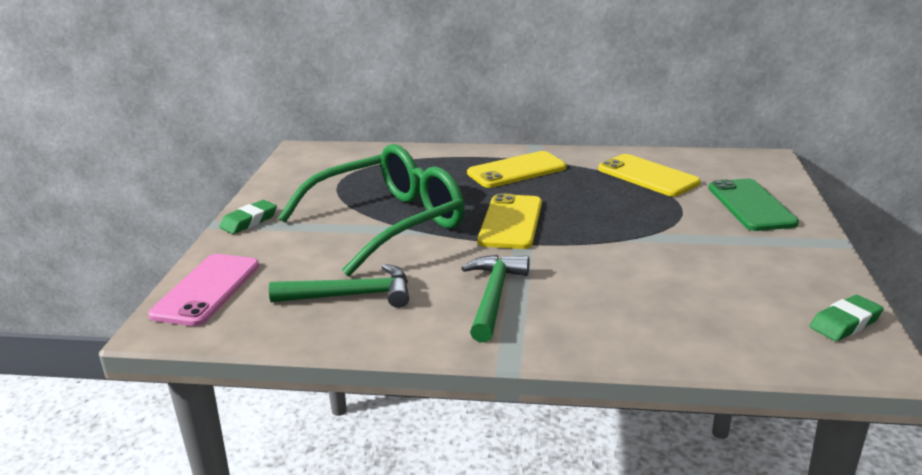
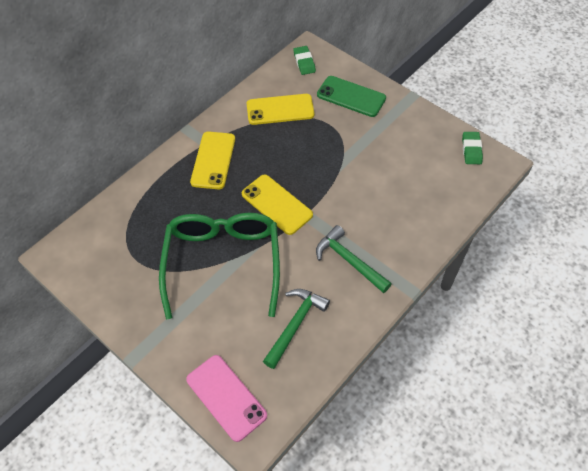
camera: 55 degrees left, 30 degrees up
(249, 221) = (148, 337): green eraser -> green eraser (304, 62)

